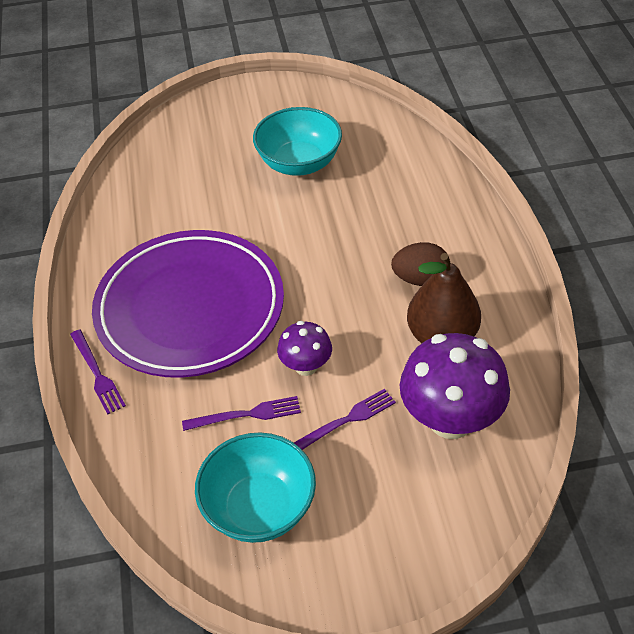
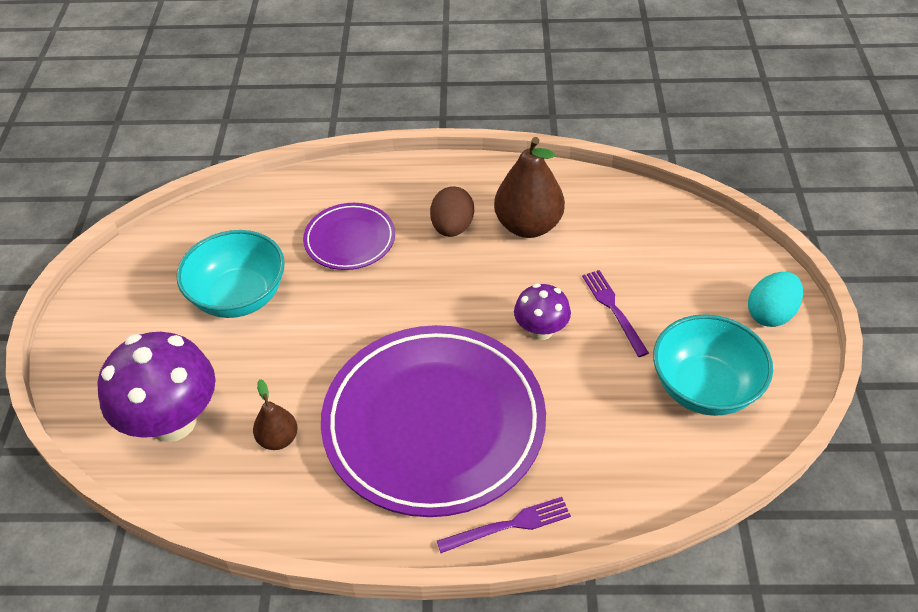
camera: 80 degrees left, 0 degrees up
(164, 220) = (278, 439): none -> brown pear
(246, 415) = (593, 386): purple fork -> none
(373, 568) = (770, 314): none -> turquoise egg
(382, 212) = (350, 240): none -> purple plate
(450, 419) = (623, 237): purple mushroom -> purple mushroom (172, 421)

